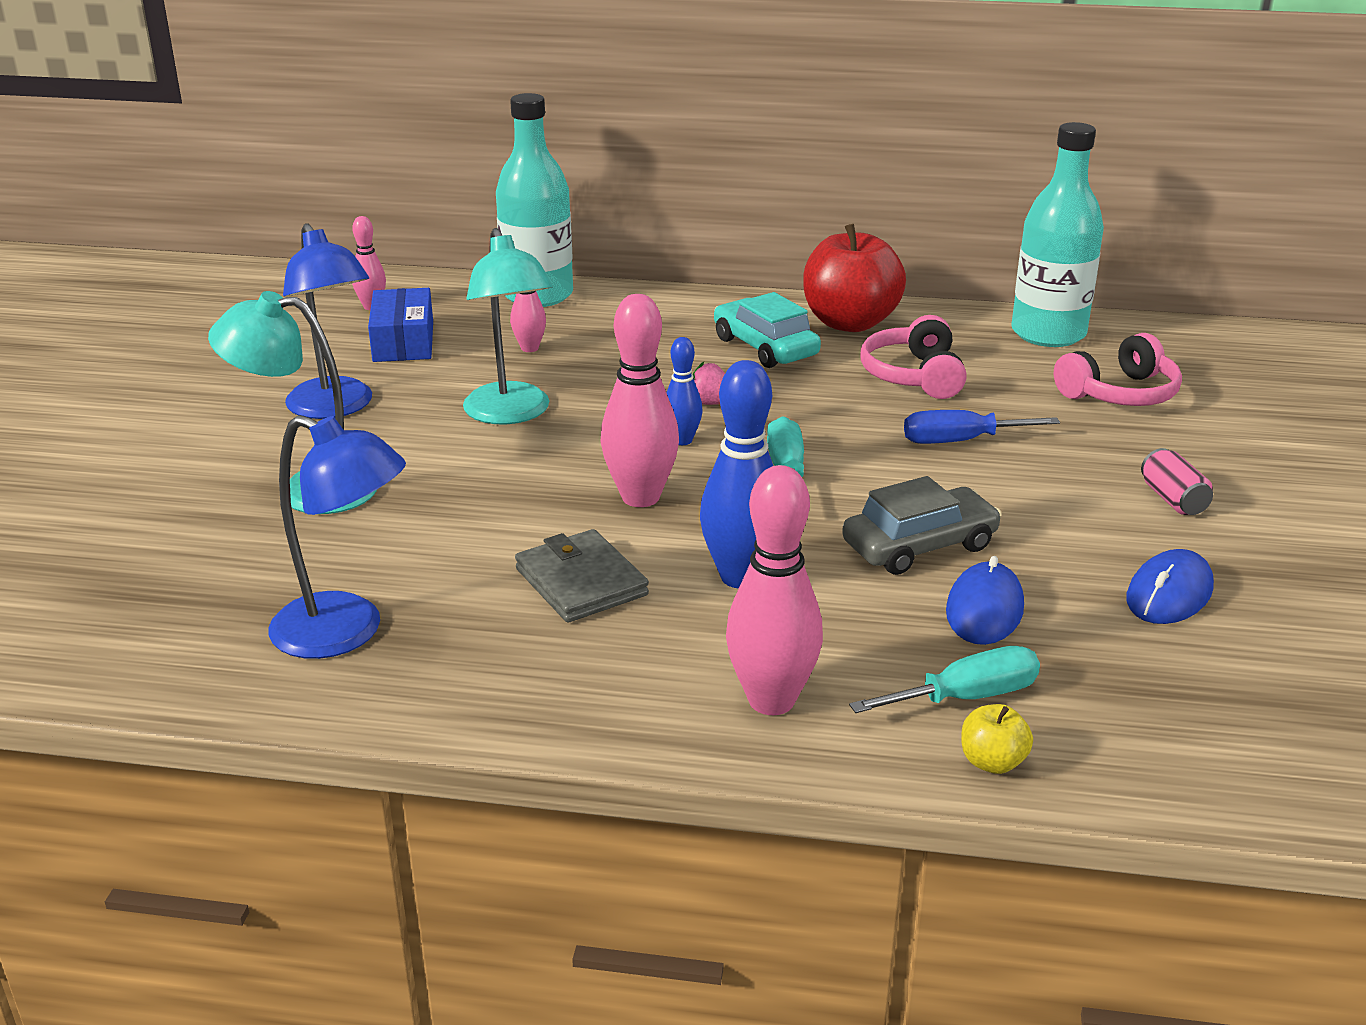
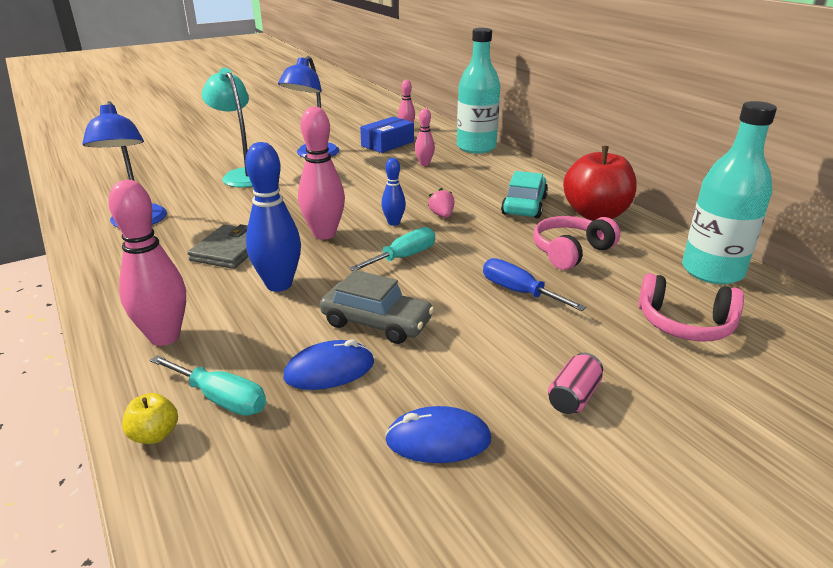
camera: 50 degrees right, 0 degrees up
(511, 414) = (359, 182): turquoise lamp -> none

